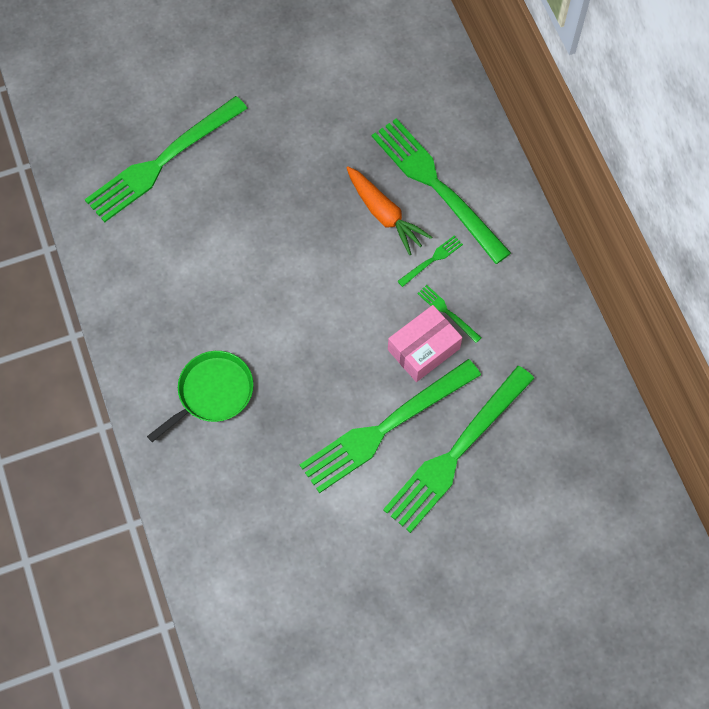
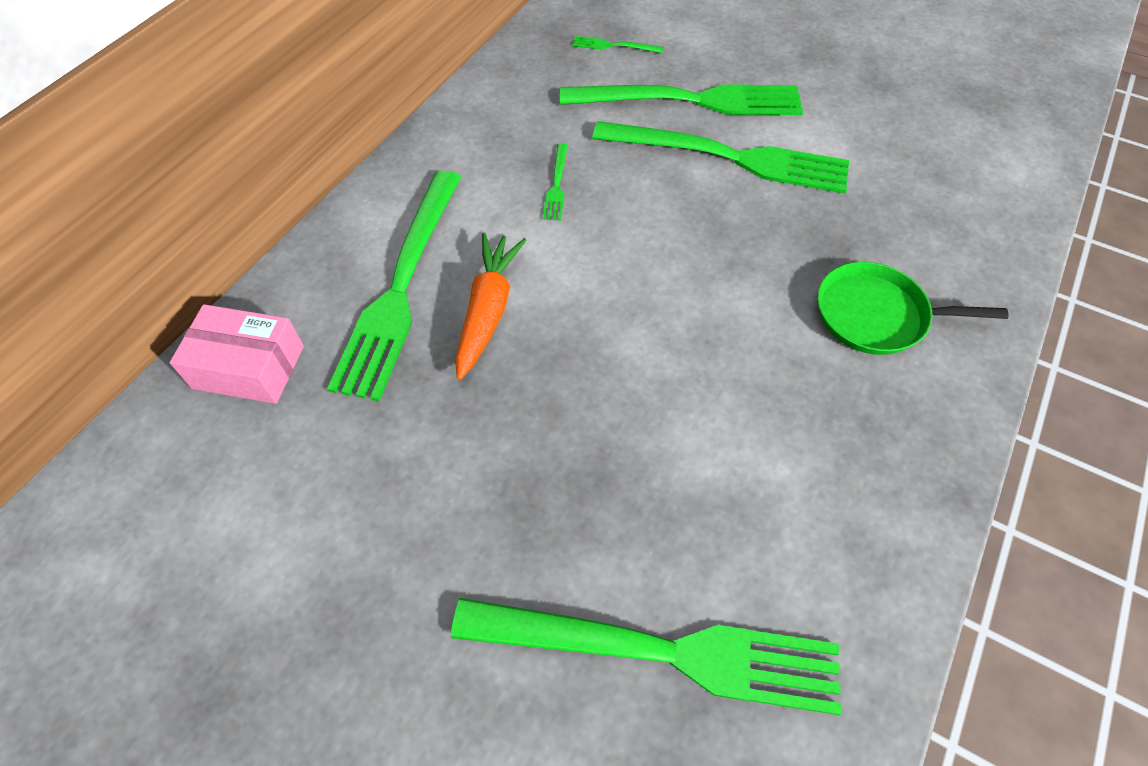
camera: 130 degrees left, 10 degrees down
(423, 349) = (617, 178): pink box -> pink box (249, 367)
(432, 260) = (506, 232): green fork -> green fork (613, 46)

